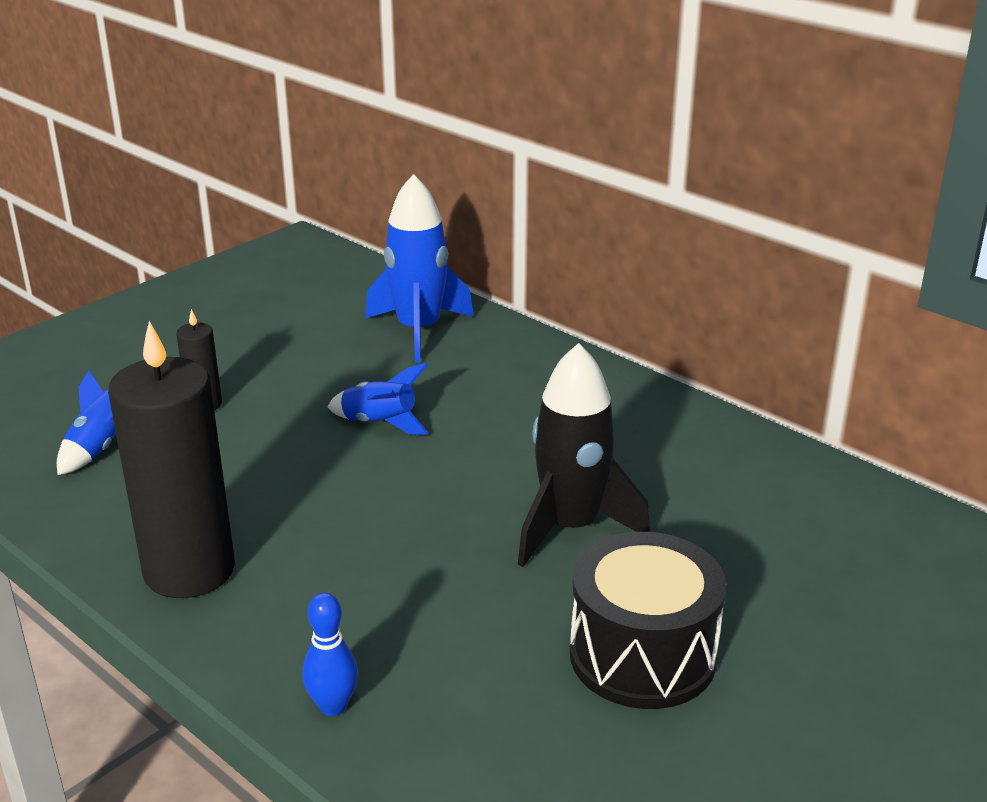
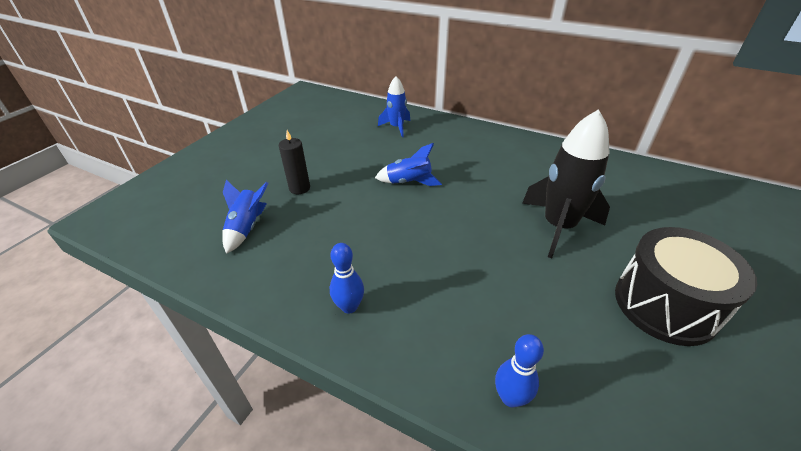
camera: 15 degrees left, 10 degrees up
(189, 570) = (349, 307): black candle -> blue bowling pin
(418, 331) = (396, 127): blue rocket -> blue rocket, size x0.58

